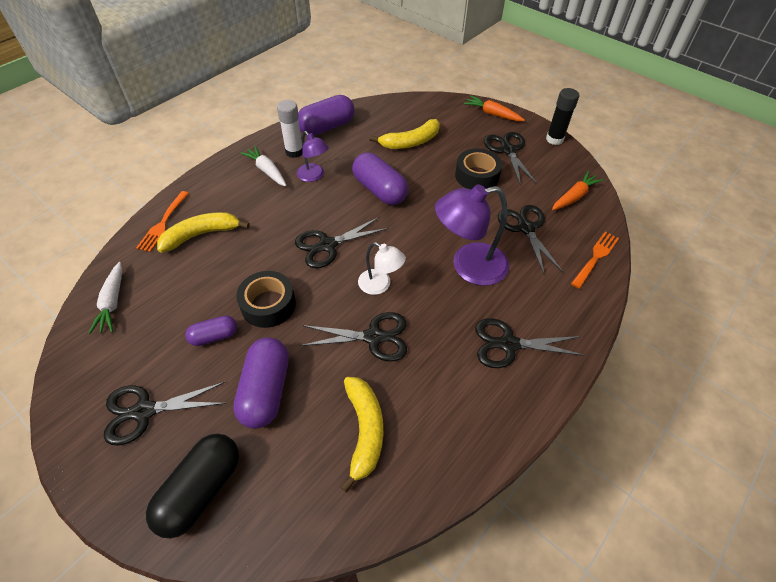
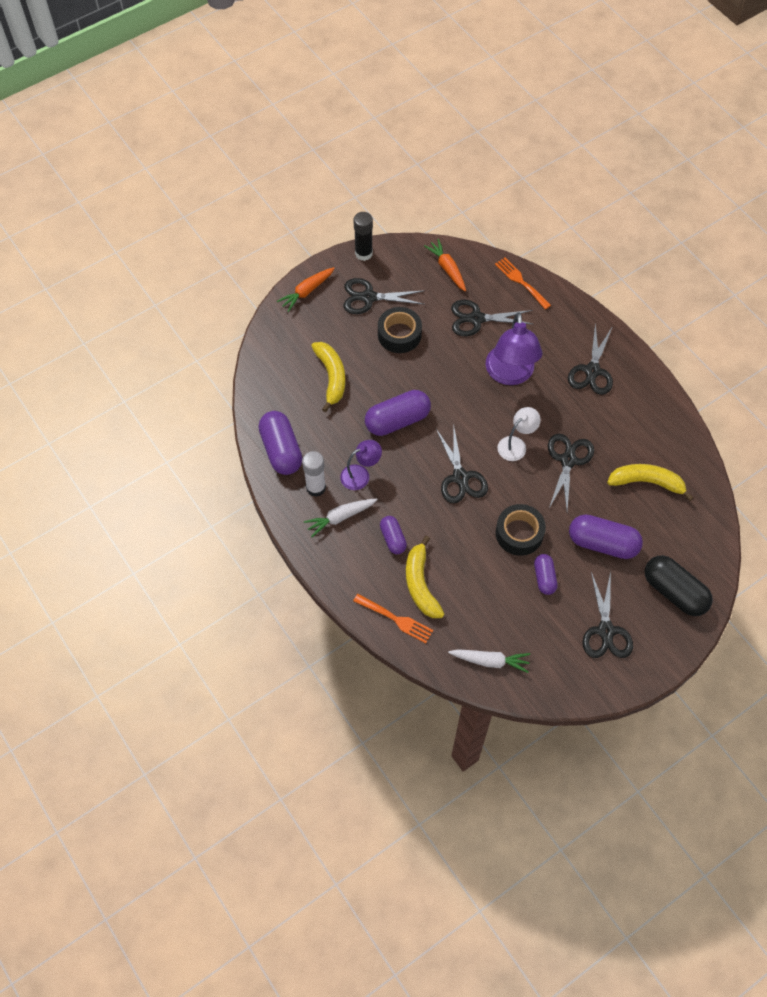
camera: 75 degrees left, 10 degrees up
(249, 208) = (393, 538): none -> purple capsule

